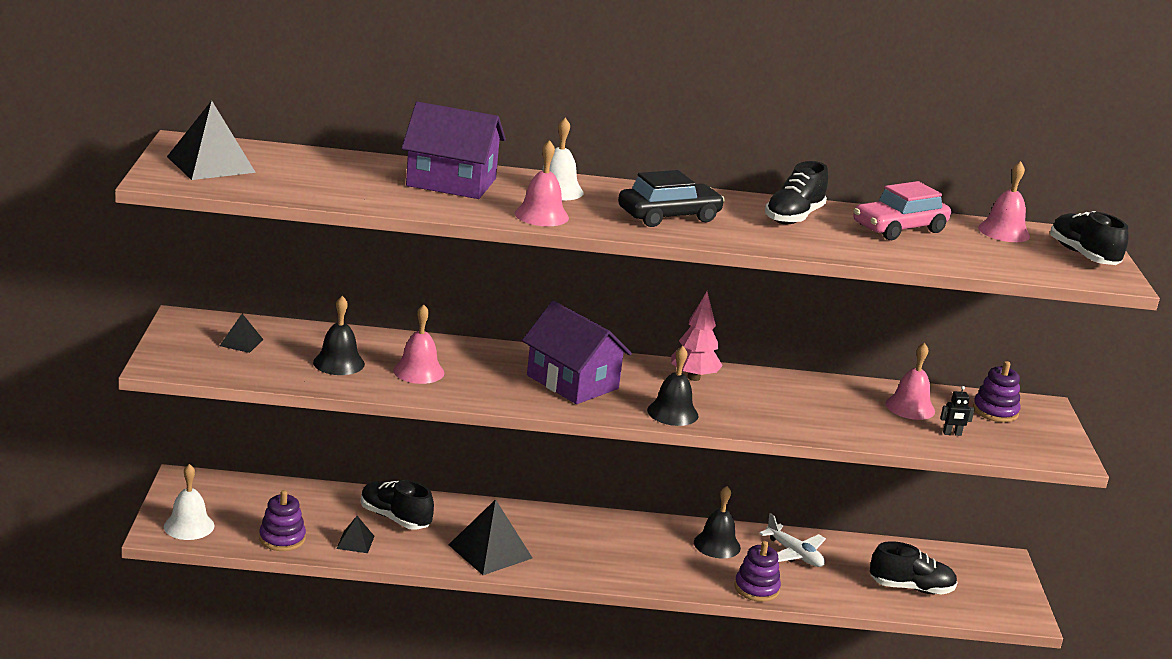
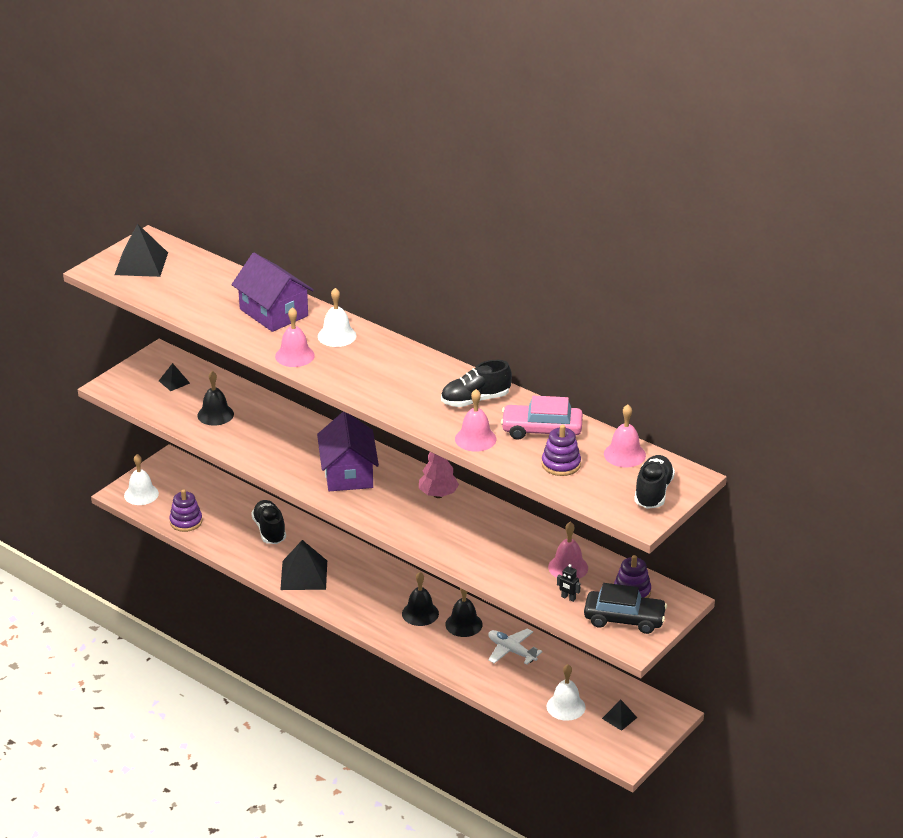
camera: 40 degrees right, 10 degrees up
(355, 542) = (227, 539): black pyramid -> black pyramid (619, 718)
(418, 371) = (258, 435): pink bell -> pink bell (475, 439)
(669, 216) = (382, 377): black car -> black car (624, 619)
(672, 413) = (385, 517): black bell -> black bell (420, 613)
(756, 588) = (451, 665): purple stacking toy -> purple stacking toy (561, 464)
(794, 554) = (511, 651): white plane -> white plane turned 135 degrees clockwise
(911, 588) = (566, 706): black shoe -> white bell

